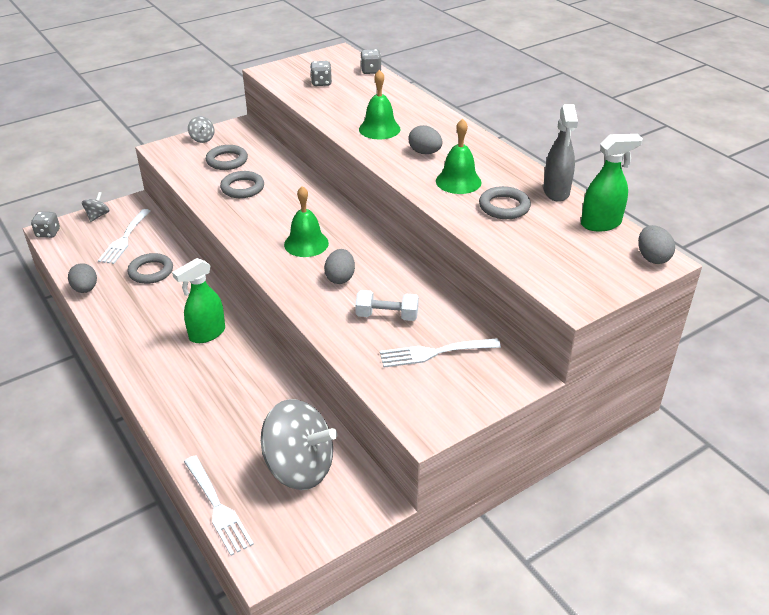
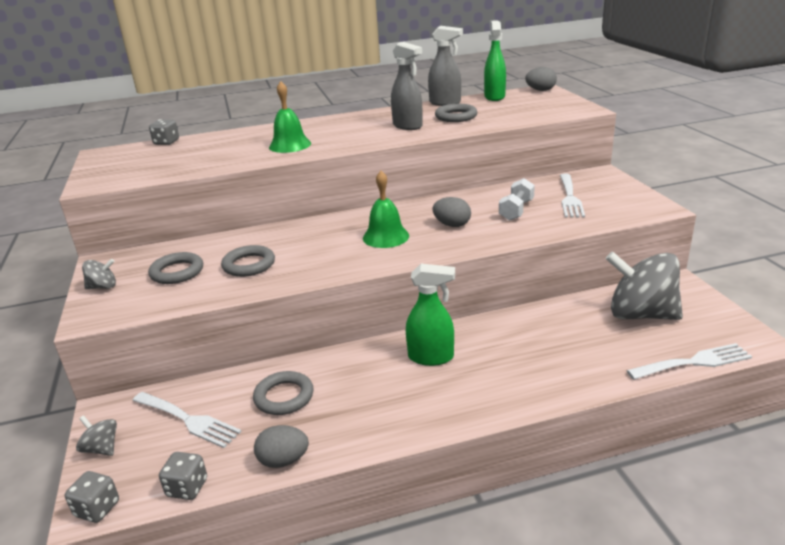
camera: 70 degrees left, 10 degrees down
(207, 334) = (431, 357): green spray bottle -> green spray bottle turned 60 degrees counterclockwise
(299, 467) = (640, 314): grey spinning top -> grey spinning top turned 105 degrees counterclockwise
(321, 83) = (160, 162): grey dice -> grey dice (187, 488)
(425, 152) = (350, 133): grey egg -> none
(458, 181) = (408, 126): green bell -> grey spray bottle

